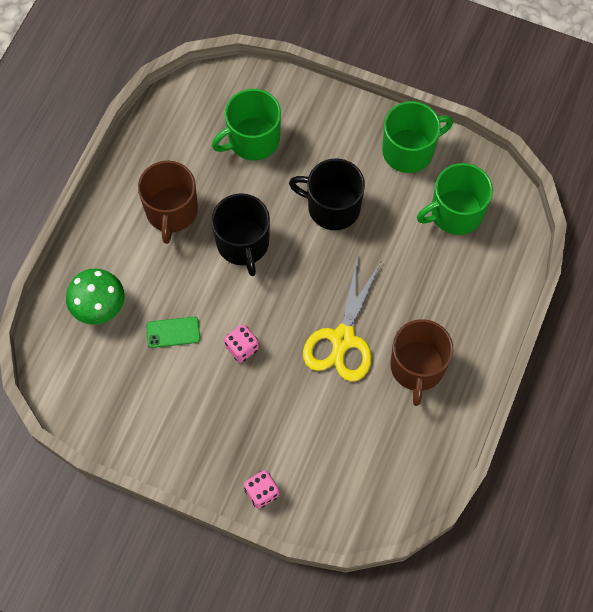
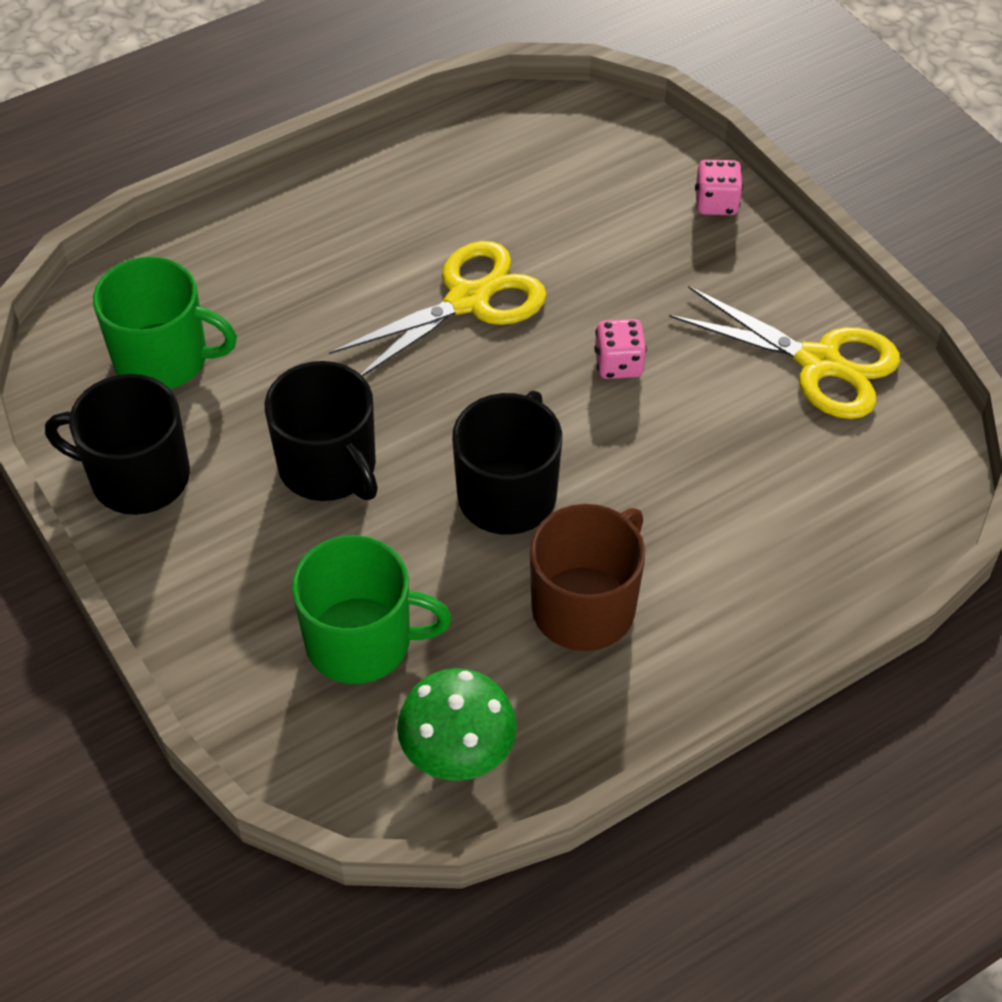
camera: 145 degrees left, 15 degrees down
(99, 306) = (800, 533): green mushroom -> green mushroom (458, 752)
(144, 413) = (819, 363): none -> yellow scissors
(173, 332) = (706, 436): green phone -> none
(409, 150) = (137, 477): green mug -> black mug
(417, 367) = (400, 220): brown mug -> none

